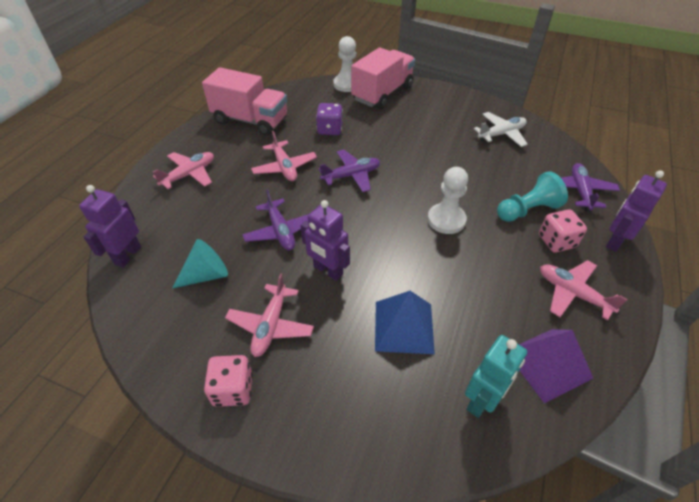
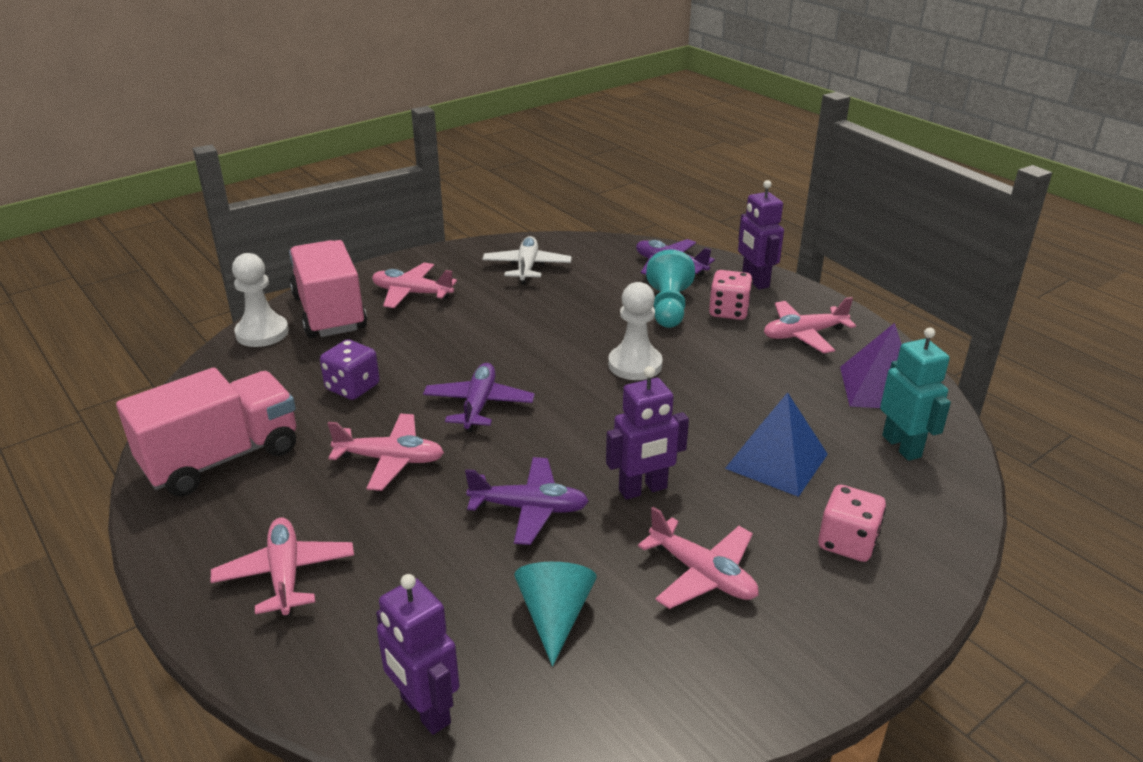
camera: 60 degrees left, 15 degrees down
(233, 389) = (788, 644): pink dice -> pink dice (847, 542)
(427, 108) = (412, 293): none -> pink plane

